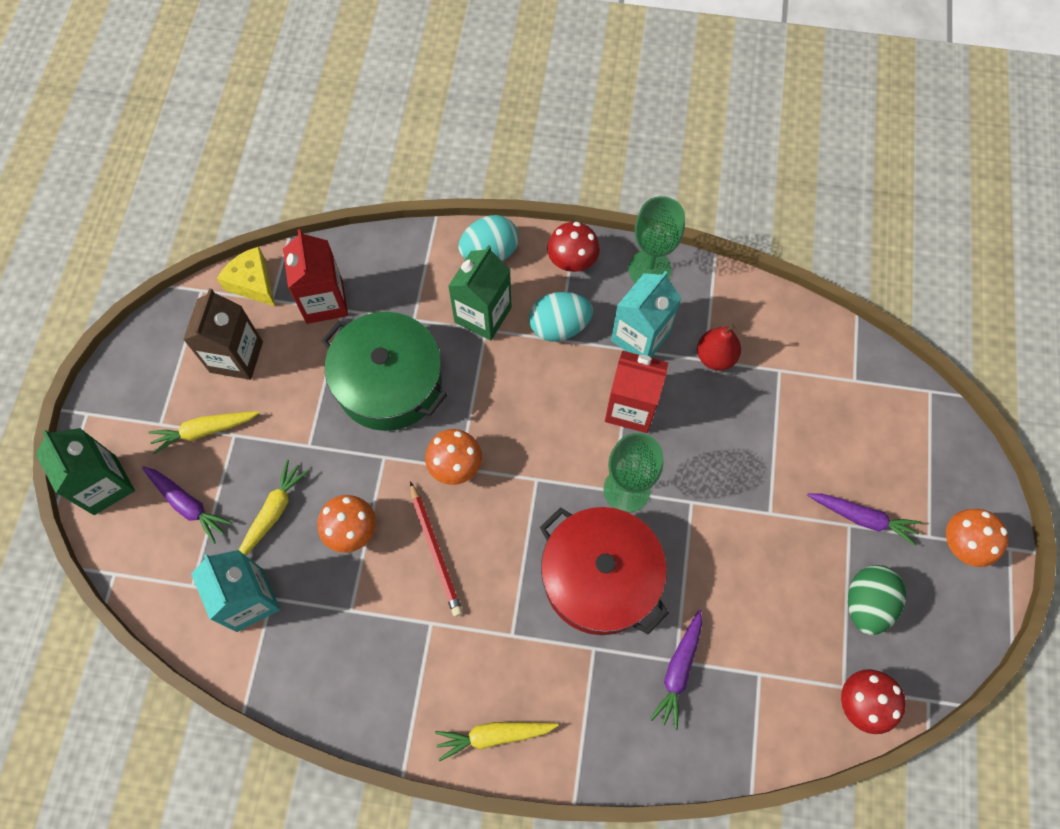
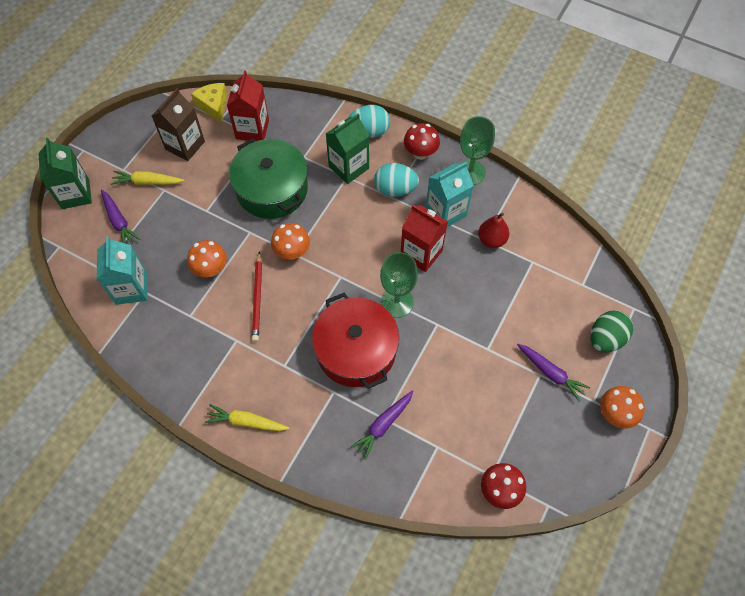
camera: 20 degrees right, 5 degrees down
(273, 513) = (167, 243): yellow carrot -> none
(866, 603) = (530, 428): green egg -> green egg (605, 339)

